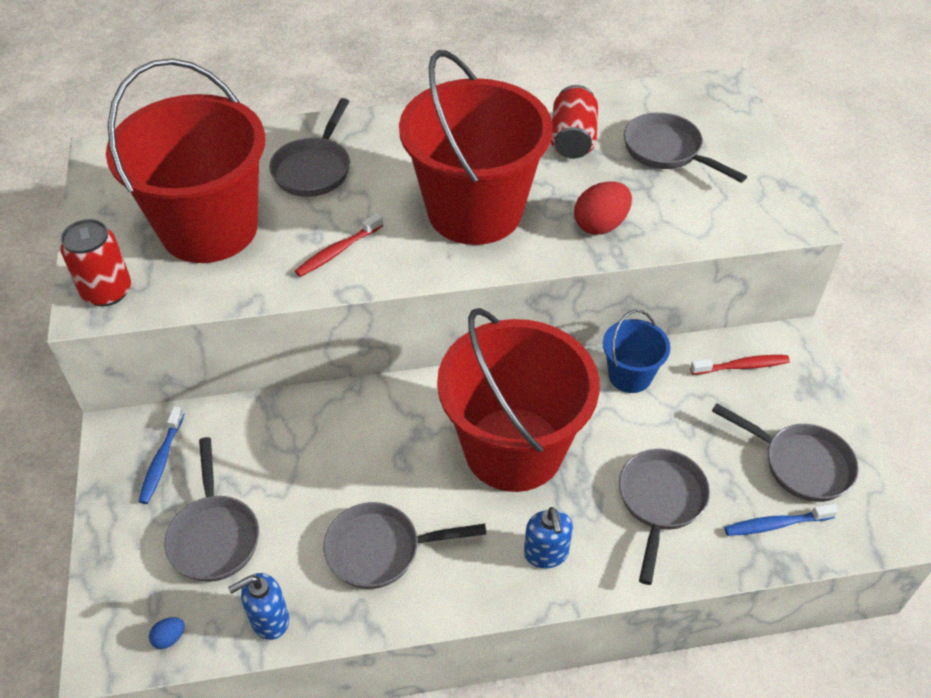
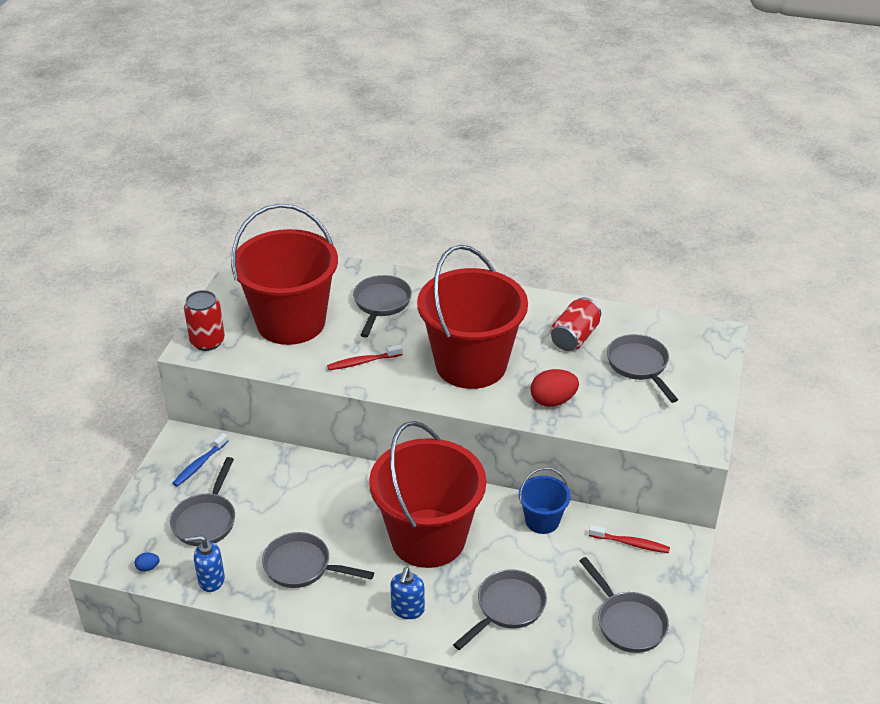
camera: 25 degrees right, 10 degrees down
(314, 169) = (381, 304): grey pan -> grey pan turned 150 degrees clockwise
(775, 524) = (580, 653): blue toothbrush -> none

